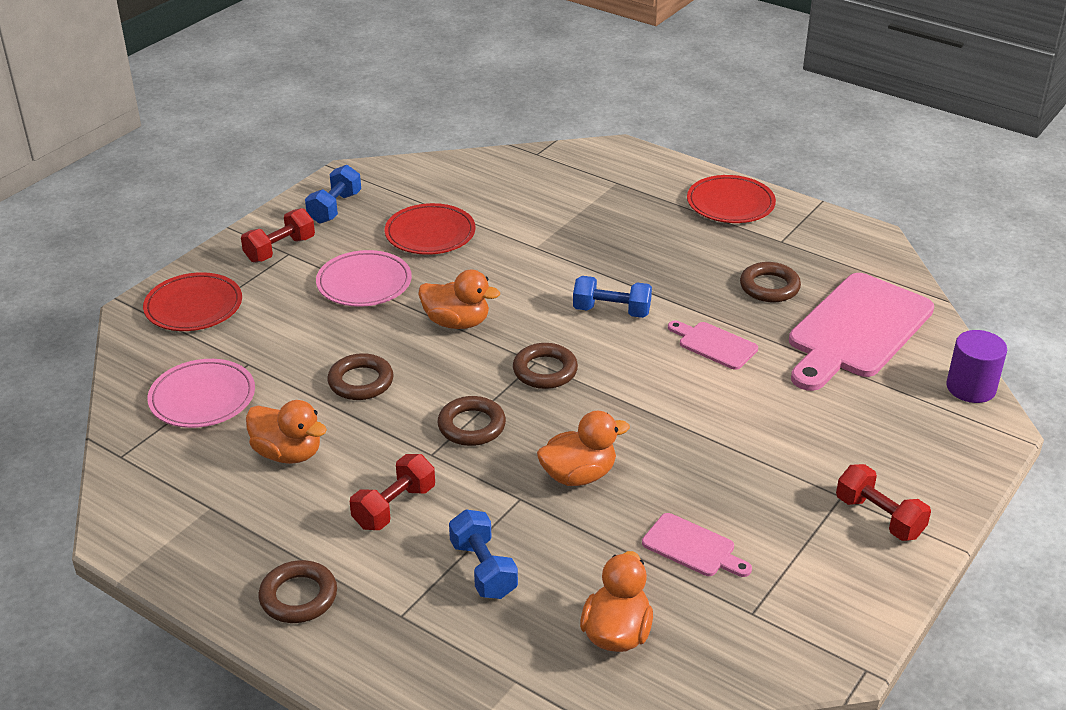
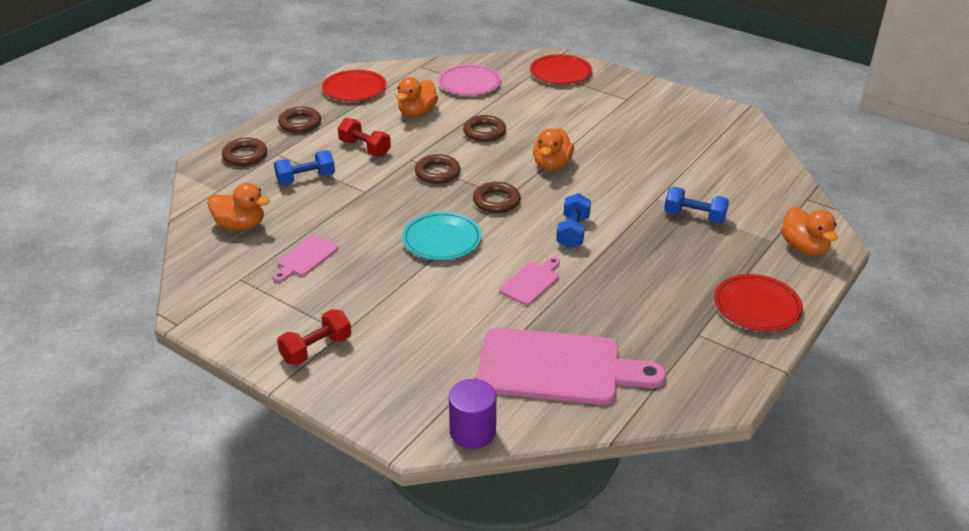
camera: 90 degrees right, 0 degrees up
(280, 249) = (631, 96): red dumbbell -> none
(335, 208) = (690, 112): blue dumbbell -> blue dumbbell (694, 216)
(364, 283) = (595, 128): pink plate -> none
(430, 234) = (664, 151): red plate -> red plate (354, 89)
(578, 475) = (383, 214): orange duck -> orange duck (804, 248)
(637, 417) = (442, 240): none -> turquoise plate
(769, 287) = (619, 319): brown ring -> brown ring (245, 155)
(857, 330) = (557, 367): pink cutting board -> pink cutting board turned 150 degrees clockwise

